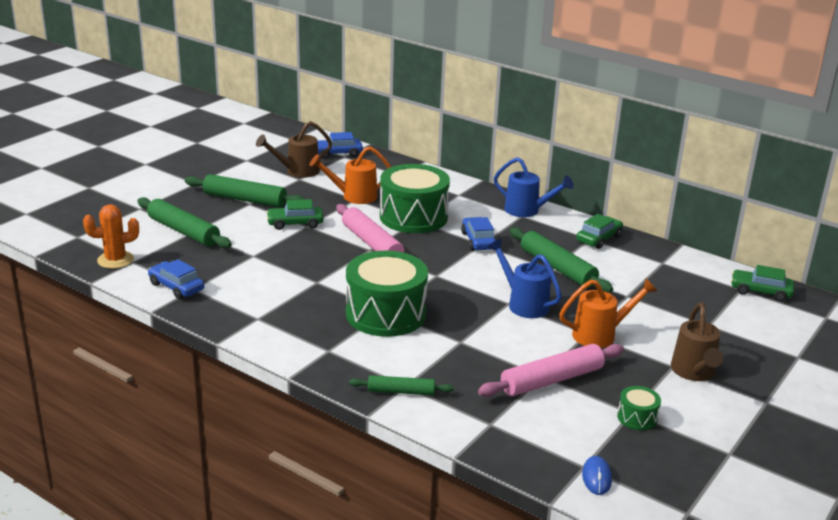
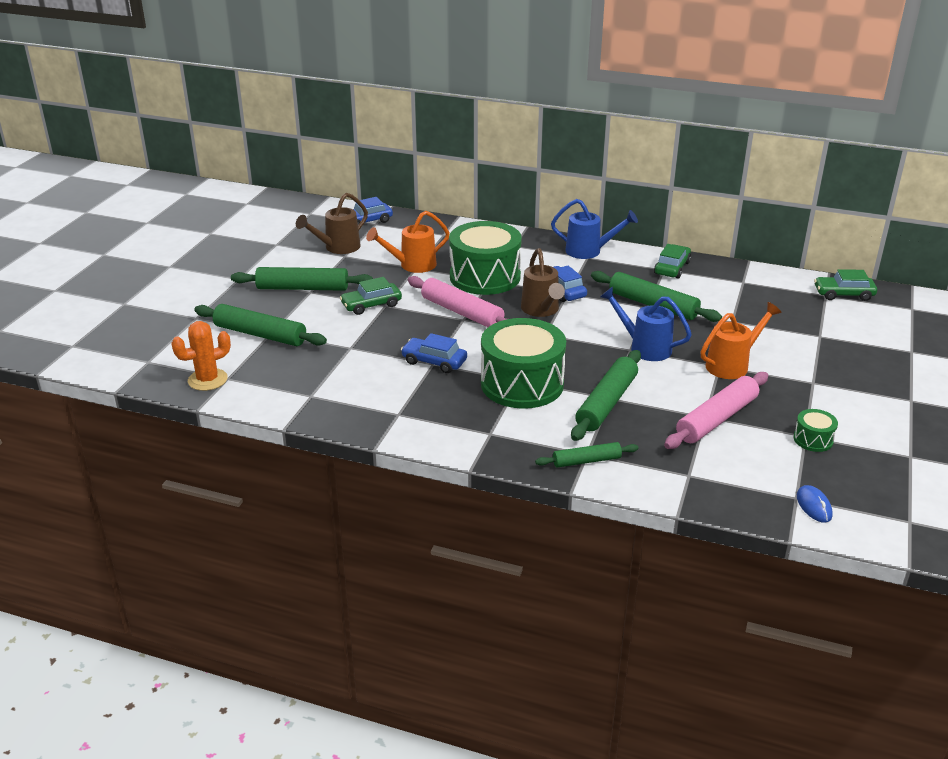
camera: 15 degrees left, 5 degrees up
(176, 287) = (292, 397): blue car -> blue car (434, 362)
(454, 345) = (606, 403): none -> green rolling pin
(694, 372) = (835, 385): brown watering can -> brown watering can (541, 310)

